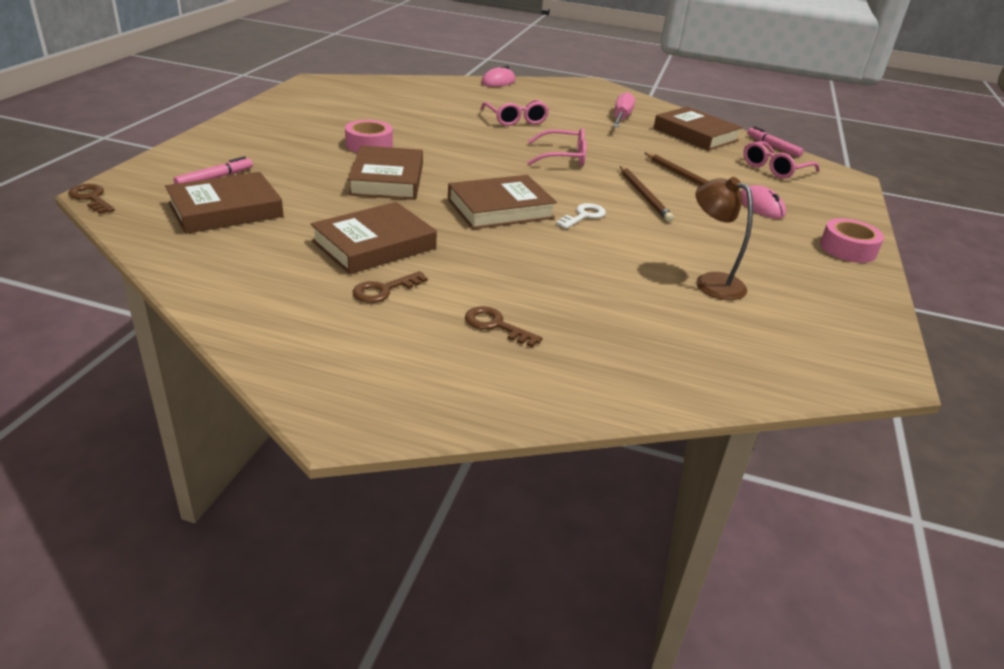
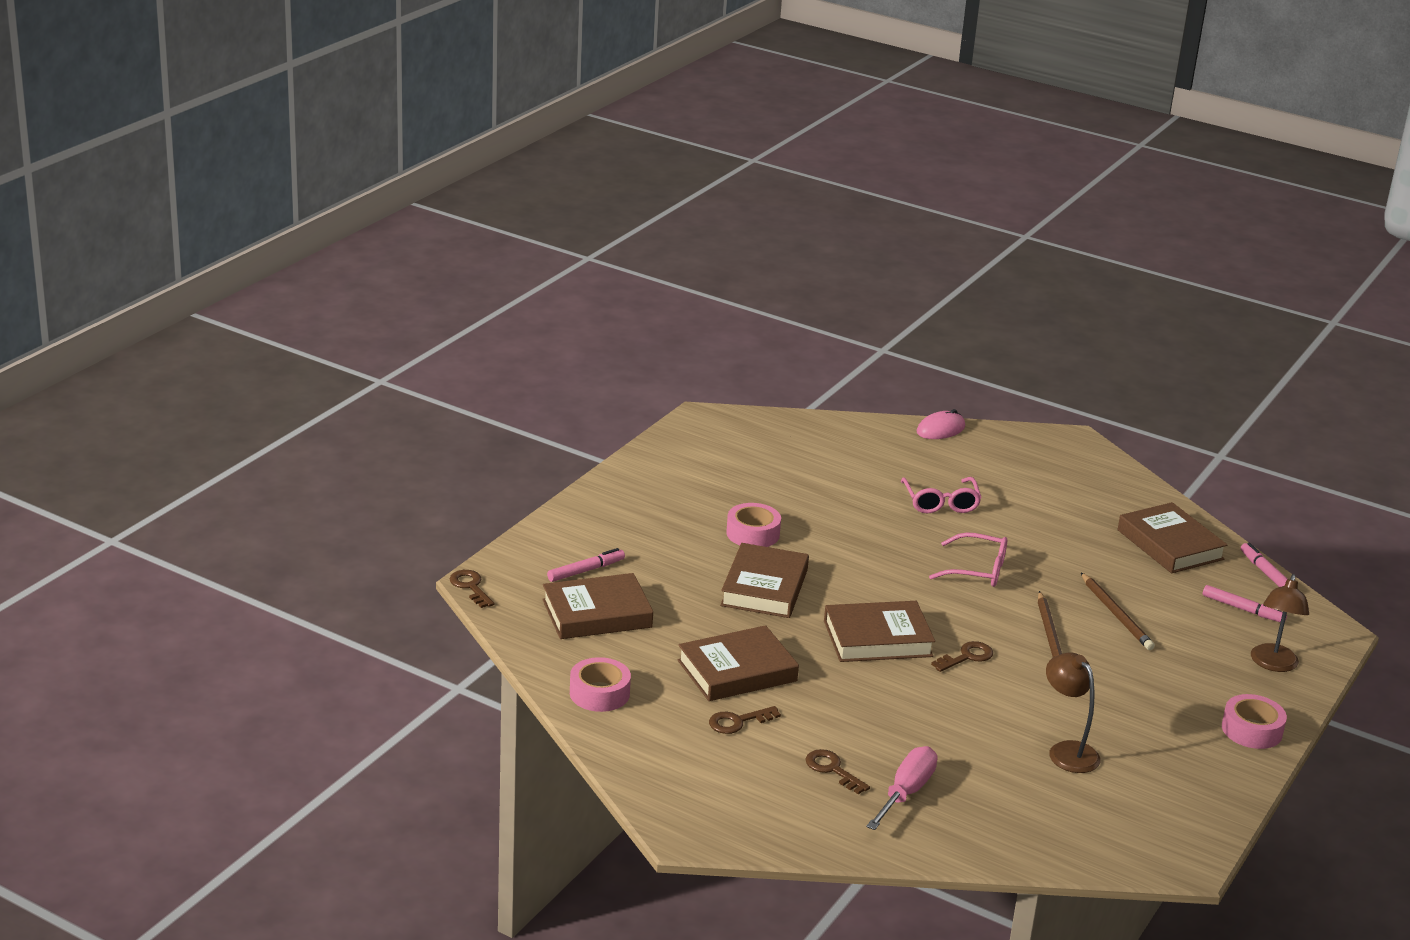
camera: 15 degrees right, 5 degrees down
(228, 278) = (599, 693): none -> pink tape
(583, 216) = (967, 657): white key -> brown key
(621, 118) = (1082, 509): pink screwdriver -> pink screwdriver (906, 792)
(761, 206) = (1186, 663): pink mouse -> none
(774, 168) = (1243, 609): pink glasses -> pink marker
(824, 201) = (1273, 664): none -> brown lamp

